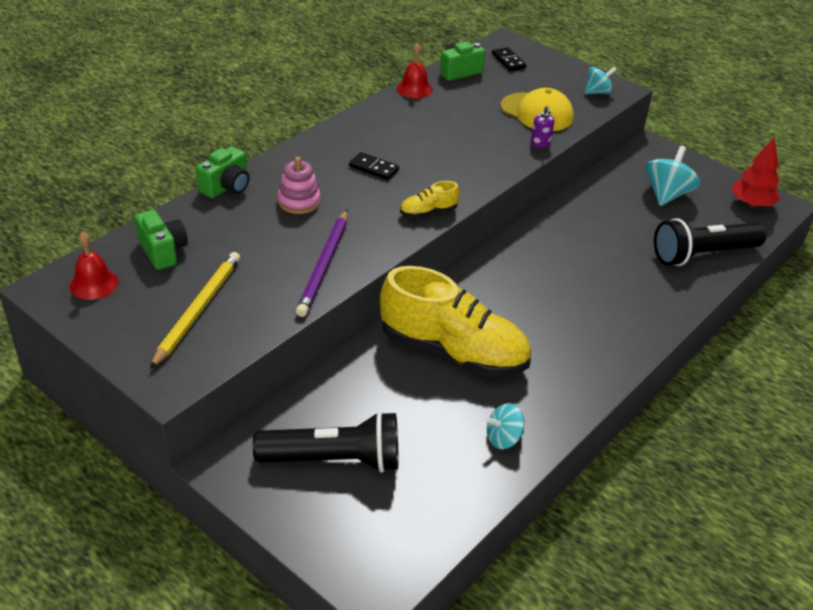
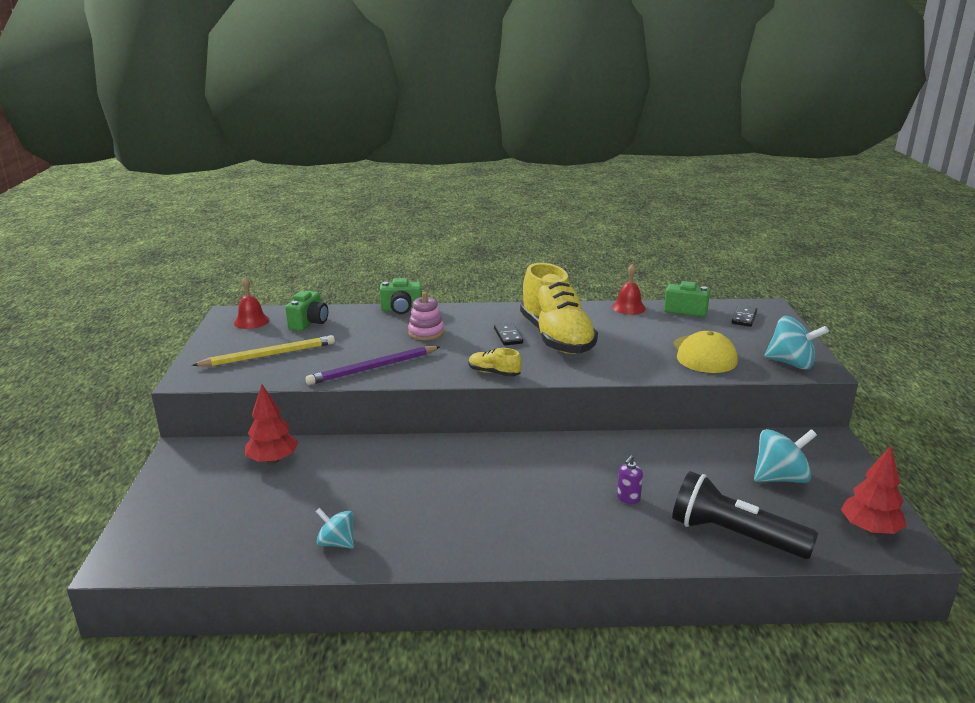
camera: 50 degrees right, 15 degrees down
(325, 412) = (273, 460): none -> red tree
(334, 460) = (230, 485): black flashlight -> none
(453, 351) = (404, 476): yellow shoe -> yellow shoe (556, 338)
(540, 144) = (665, 373): purple soap dispenser -> purple soap dispenser (628, 498)
(597, 92) = (791, 363): turquoise spinning top -> turquoise spinning top, size x1.60

